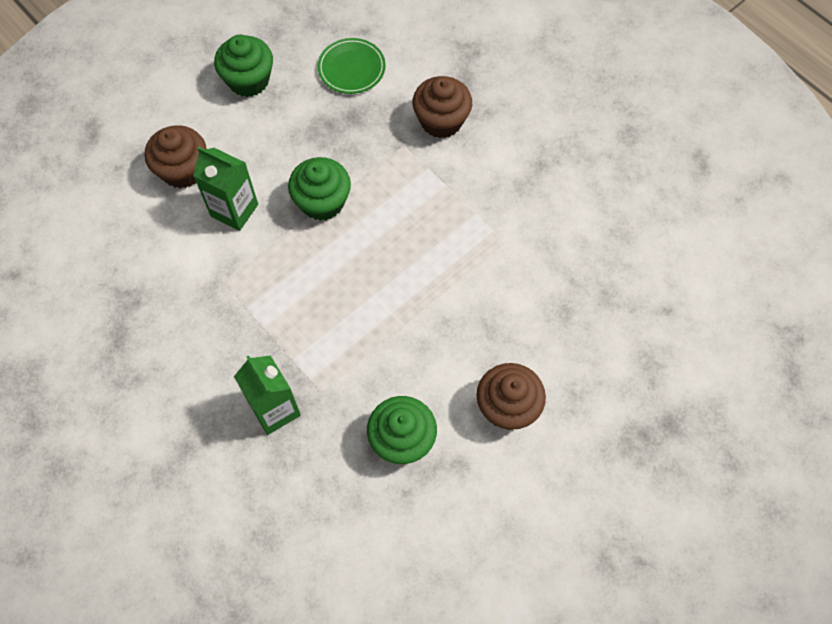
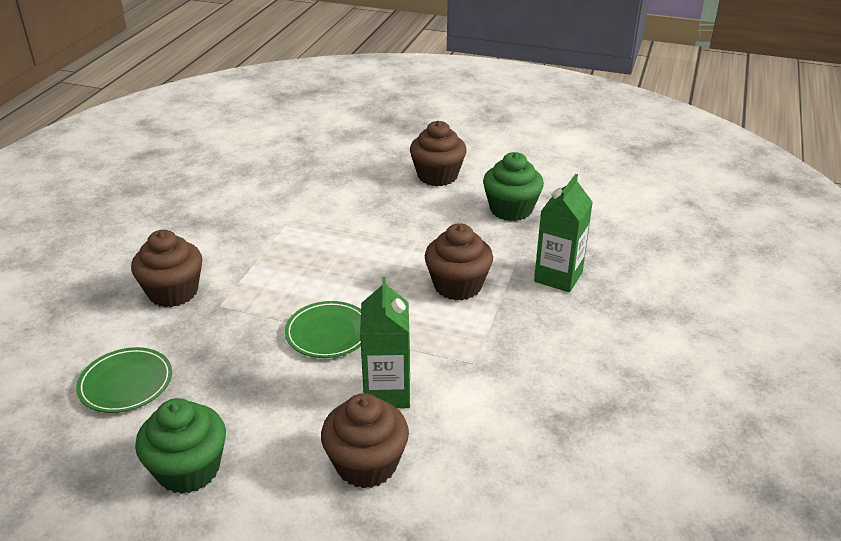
camera: 120 degrees left, 30 degrees down
(317, 321) = (457, 285): none -> brown cupcake
(322, 202) = (328, 333): green cupcake -> green plate

